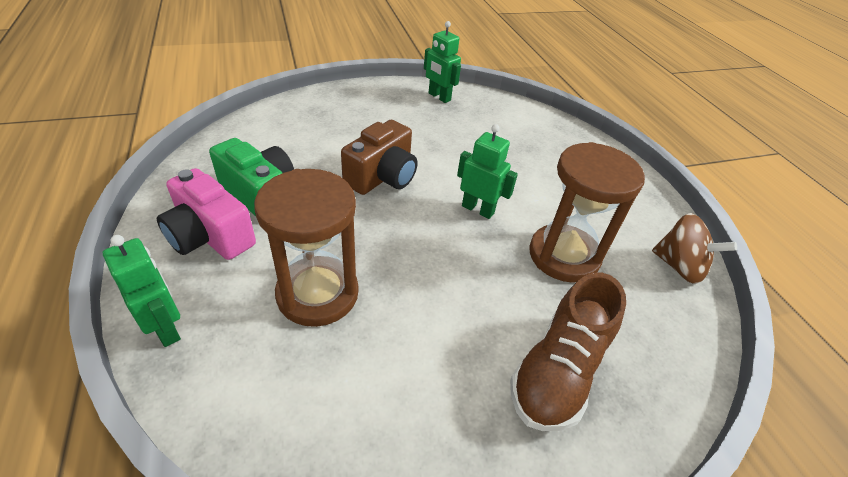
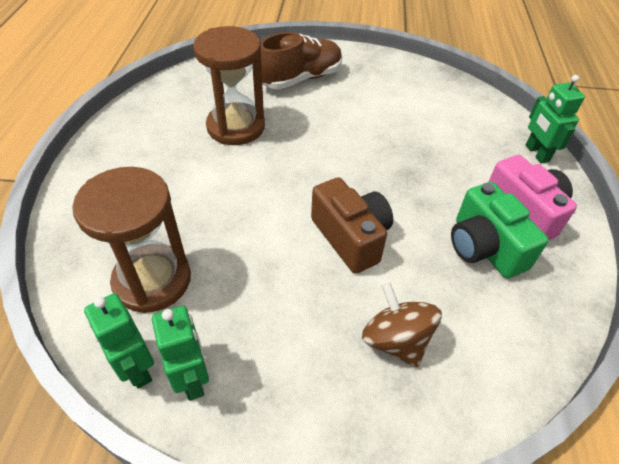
camera: 155 degrees left, 5 degrees up
(317, 293) = (435, 148): brown hourglass -> brown hourglass (152, 280)
(382, 177) = (351, 237): brown camera -> brown camera turned 90 degrees clockwise
(478, 209) = (275, 178): green robot -> green robot (136, 368)
(679, 266) = (157, 100): brown spinning top -> brown spinning top (396, 340)

